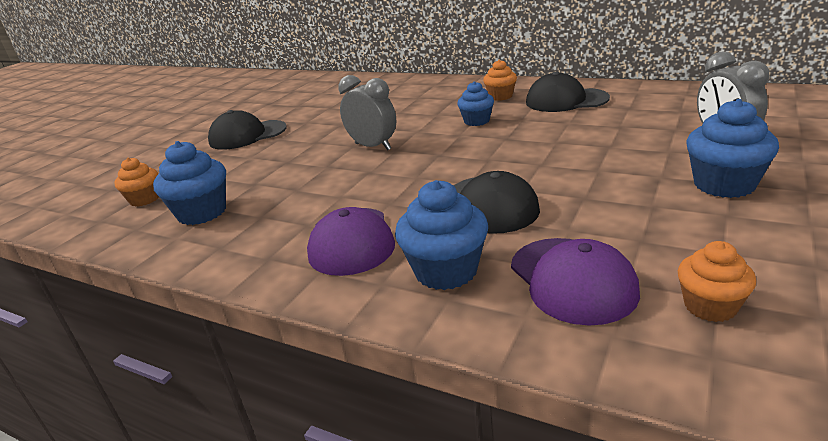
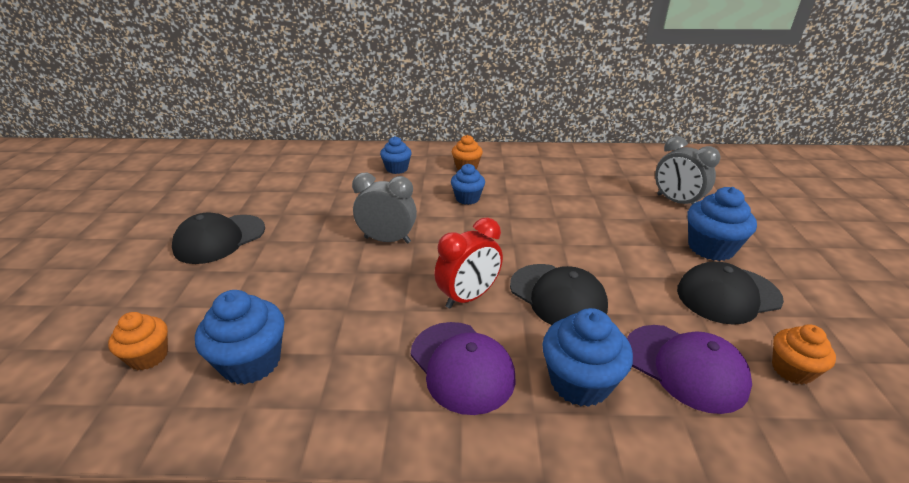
camera: 30 degrees left, 5 degrees up
(404, 194) = (468, 297): none -> red clock
(431, 95) = (397, 169): none -> blue cupcake
(566, 100) = (528, 169): black cap -> black cap (728, 295)

